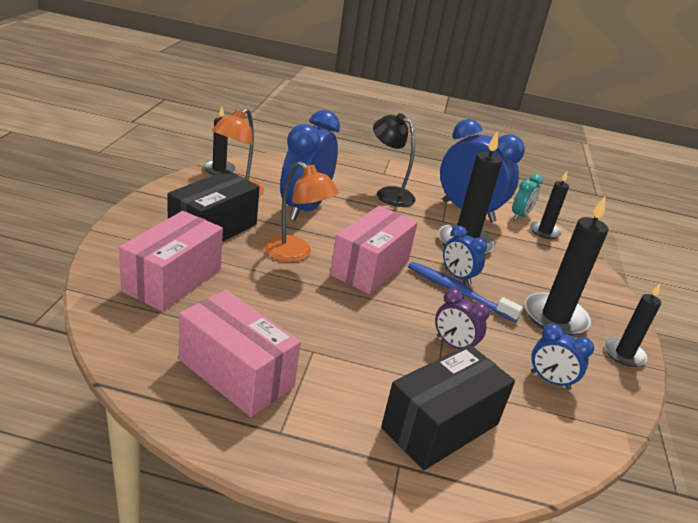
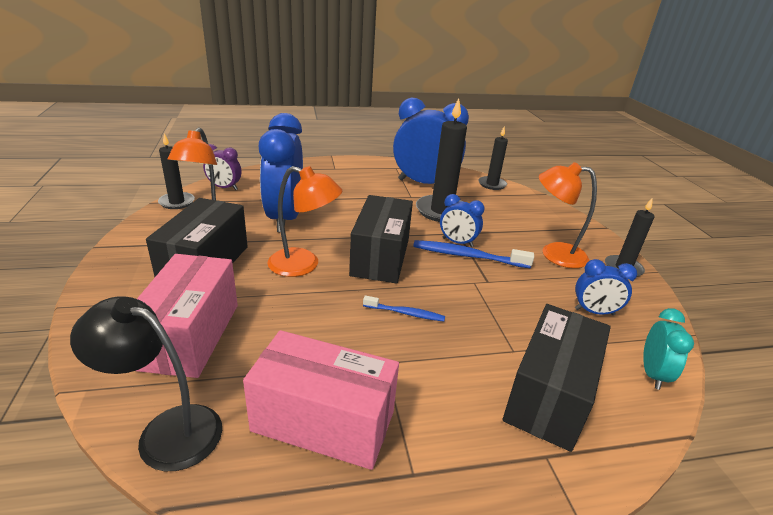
camera: 20 degrees left, 0 degrees up
(358, 320) = (405, 313): none -> blue toothbrush
(370, 267) = (380, 257): pink box -> black box
(388, 194) = (351, 185): black lamp -> black lamp (166, 431)
(453, 345) = (500, 307): purple clock -> purple clock (224, 188)
(520, 216) = (465, 176): turquoise clock -> turquoise clock (652, 374)
(555, 317) = (554, 254): black candle -> orange lamp

